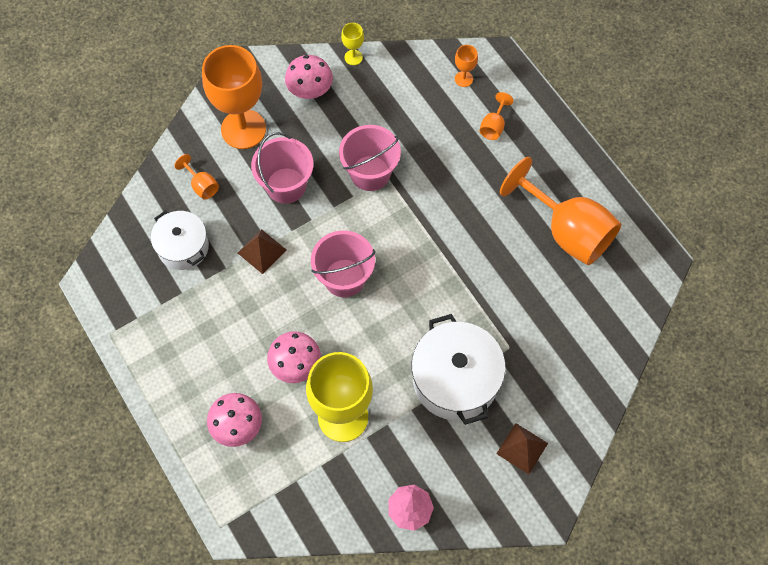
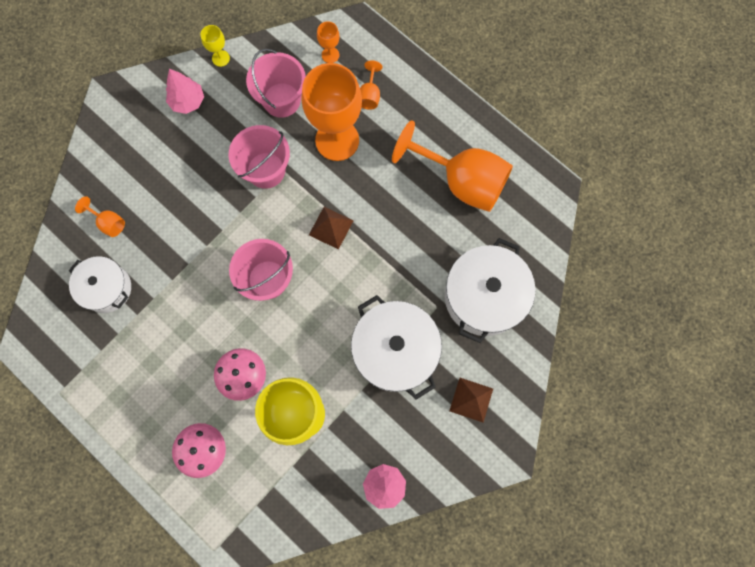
camera: 15 degrees left, 10 degrees up
(243, 129) = (134, 156): orange goblet -> orange goblet (337, 140)
(262, 251) = (183, 273): brown pyramid -> brown pyramid (331, 227)
(286, 185) = (189, 202): pink bucket -> pink bucket (281, 100)
(310, 90) = (187, 101): pink mushroom -> pink tree
(561, 350) = (484, 297): none -> white pot

